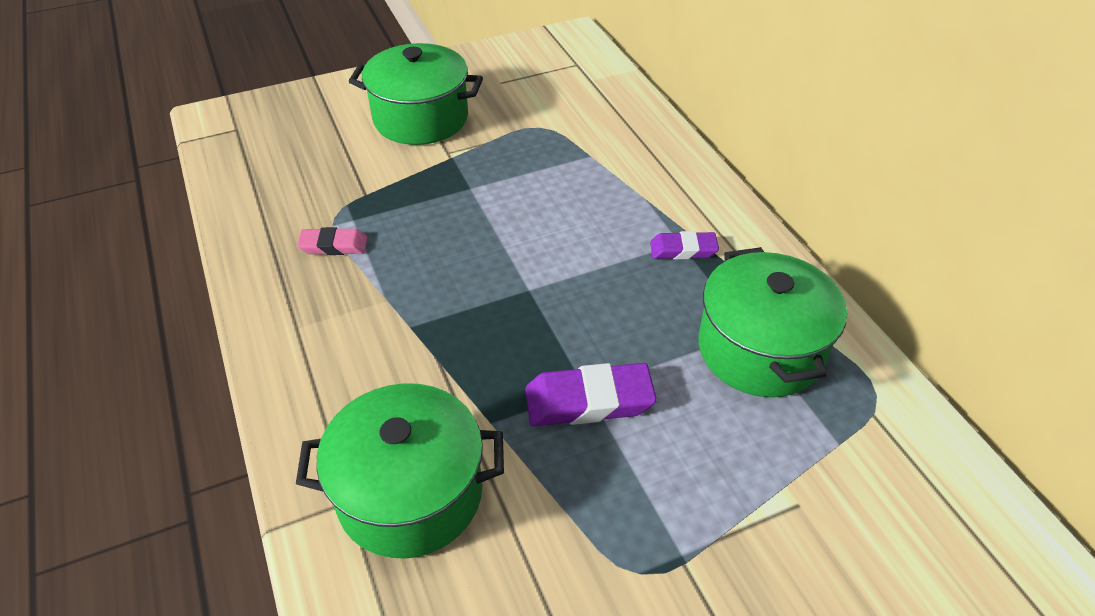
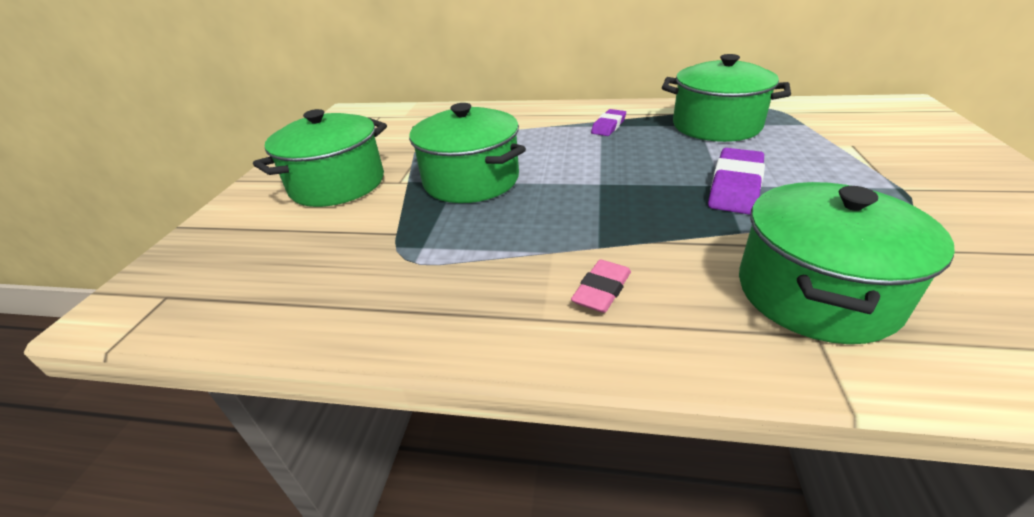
camera: 55 degrees left, 10 degrees down
(333, 245) = (445, 267): pink eraser -> pink eraser (602, 290)
(479, 196) = (471, 180): none -> green pot

